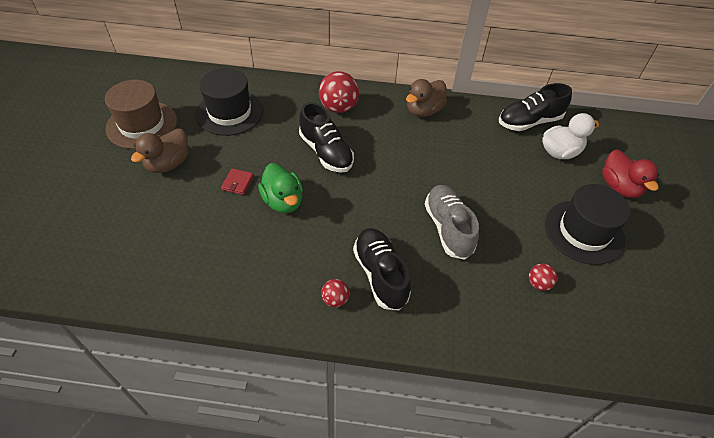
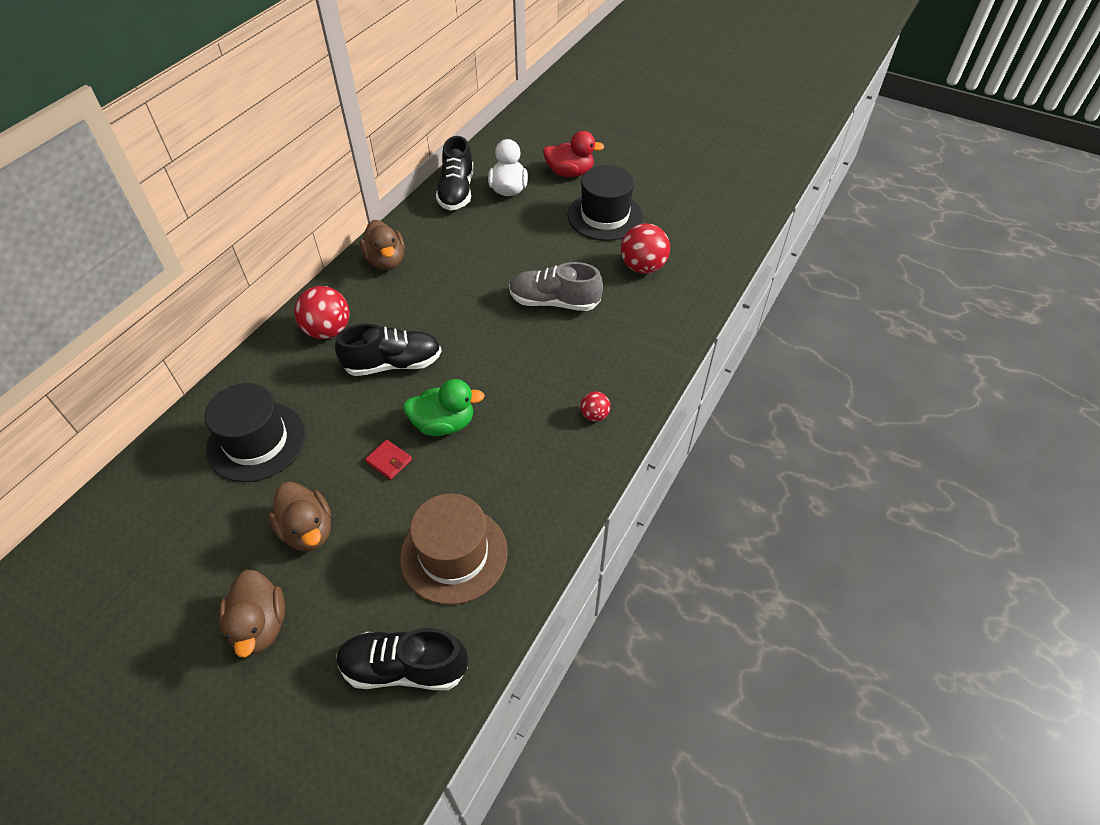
camera: 65 degrees left, 0 degrees up
(94, 169) = (260, 625): none -> brown duck
(142, 125) = (206, 551): brown hat -> brown hat (454, 554)
(380, 275) = (582, 371): black shoe -> black shoe (404, 668)
(538, 283) = (643, 267): red ball -> red ball, size x1.90

